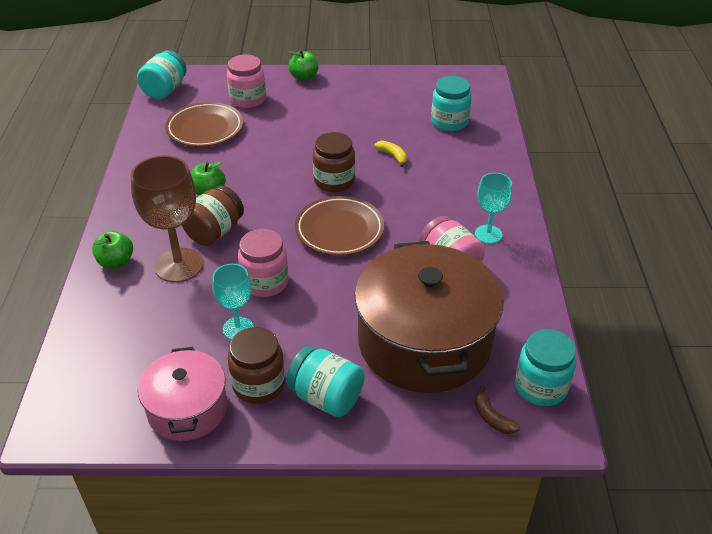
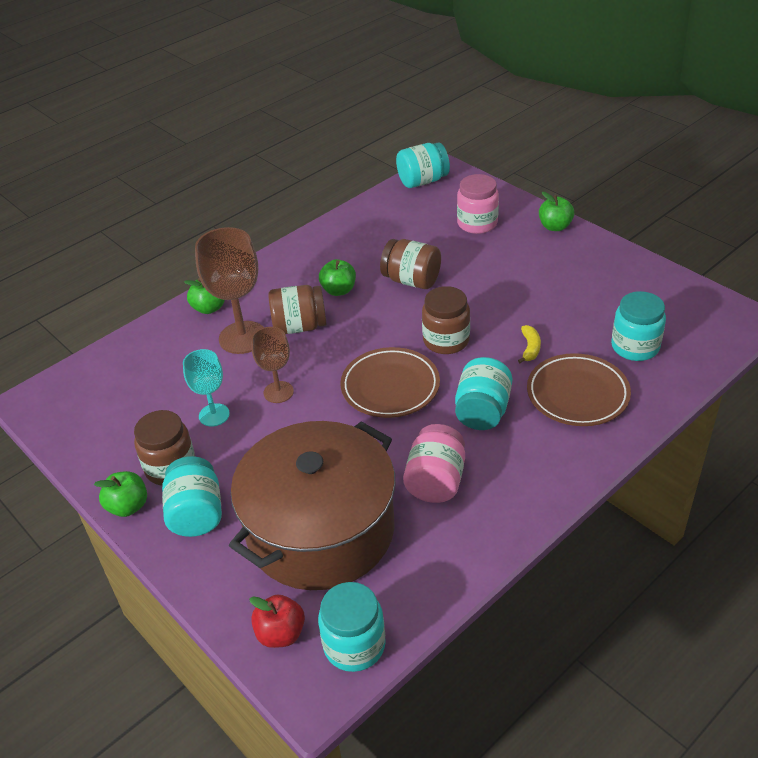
camera: 50 degrees right, 0 degrees up
(187, 409) = (111, 449): pink pot -> none
(205, 129) = (408, 232): brown plate -> brown plate (577, 394)
(254, 157) = (411, 280): none -> brown jar
(265, 282) = (278, 392): pink jar -> brown goblet
(266, 433) = (128, 506): none -> green apple
(418, 208) = (482, 411): none -> turquoise jar
(488, 234) = (511, 479): turquoise goblet -> none
(492, 417) = (281, 633): brown banana -> red apple

